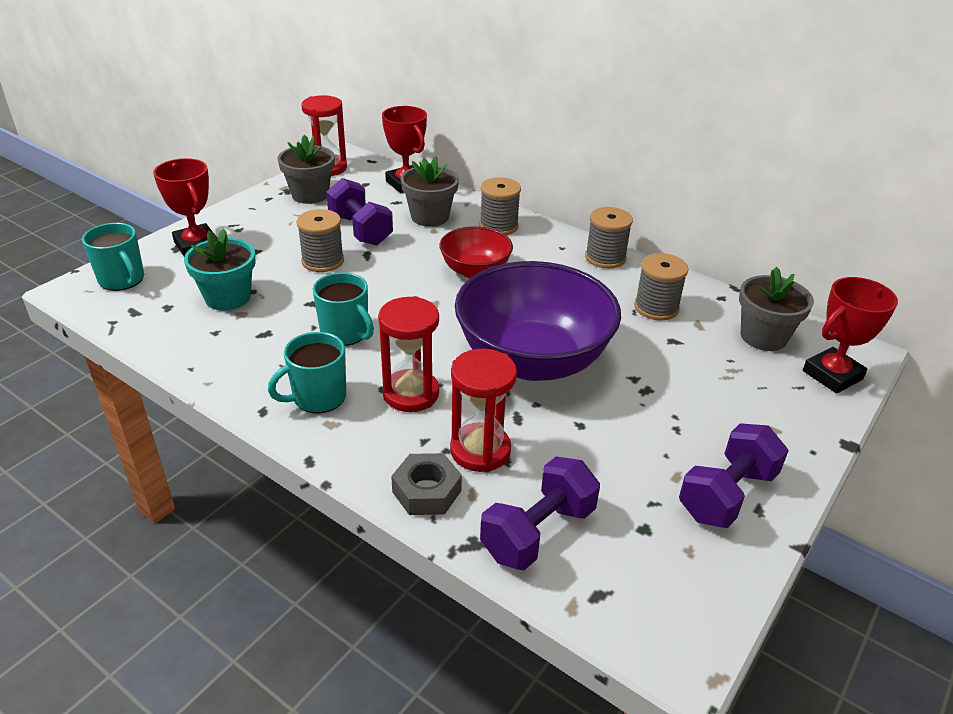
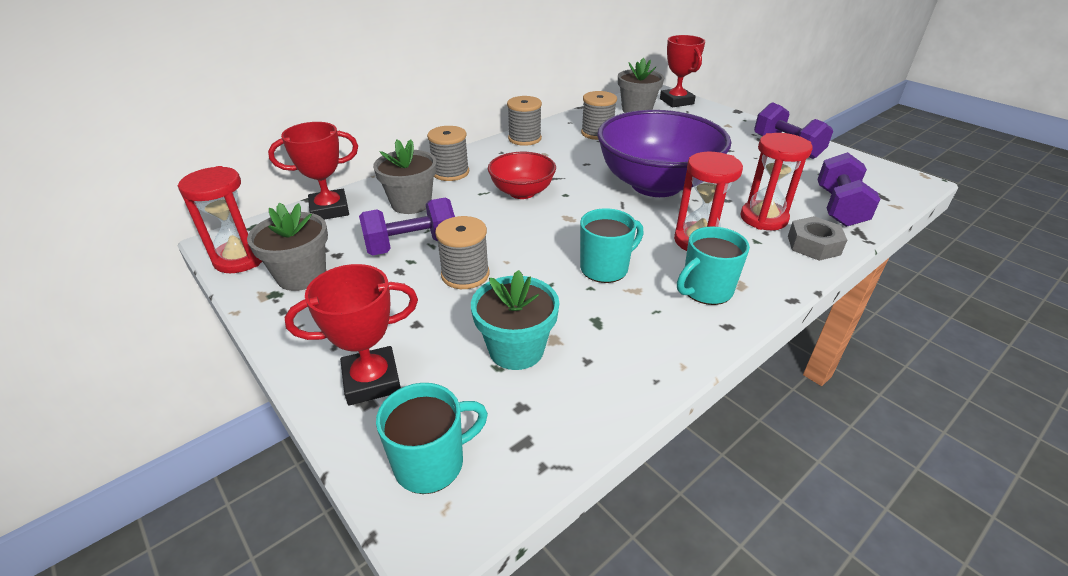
camera: 75 degrees left, 0 degrees up
(317, 397) = (705, 290): turquoise mug -> turquoise mug turned 75 degrees clockwise
(538, 532) = (839, 208): purple dumbbell -> purple dumbbell turned 45 degrees clockwise

